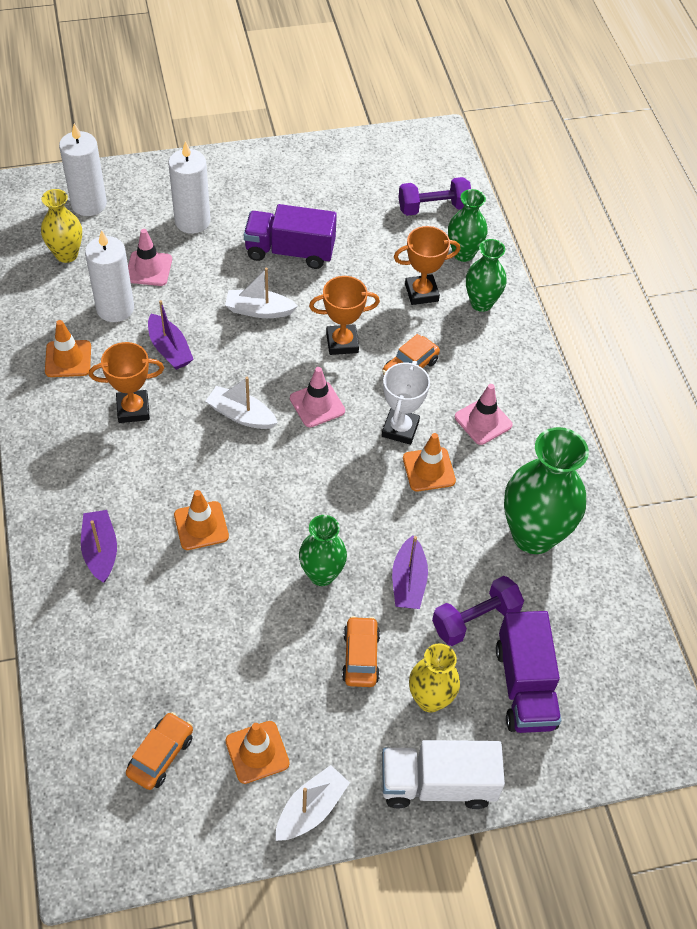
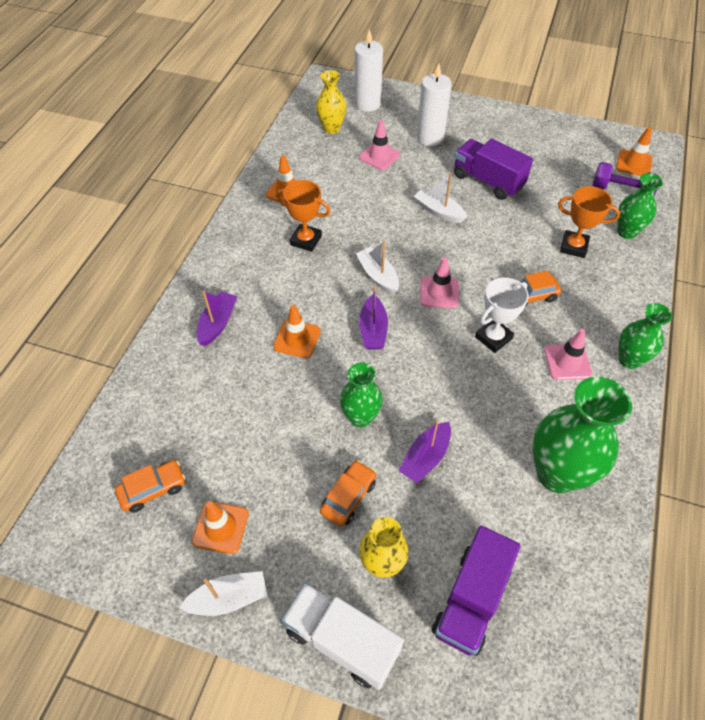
camera: 35 degrees right, 0 degrees up
(115, 308) = (339, 172): white candle -> none
(169, 349) = (358, 212): purple boat -> purple boat (373, 330)
(342, 343) = (487, 257): orange trophy -> none
(429, 469) = (497, 378): orange traffic cone -> orange traffic cone (634, 163)
(475, 619) = (462, 517): purple dumbbell -> none
(481, 303) = (620, 273): green vase -> green vase (629, 360)

